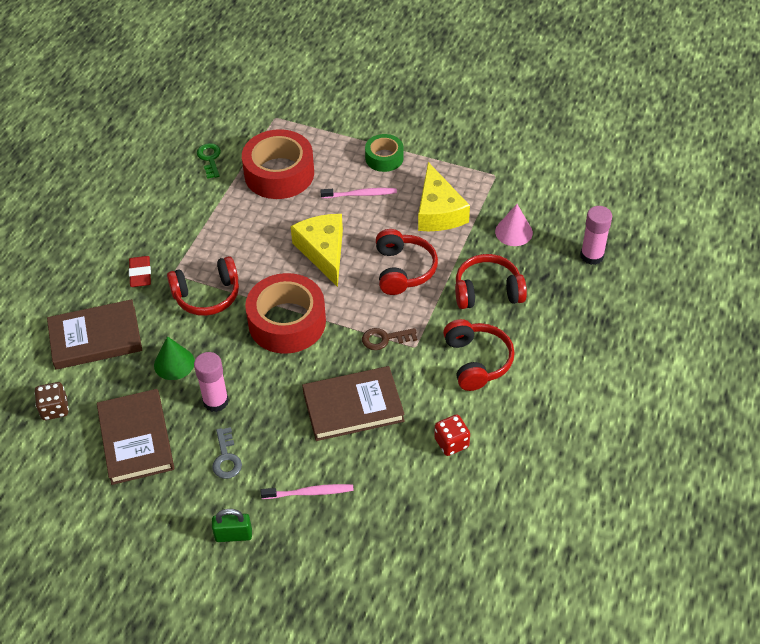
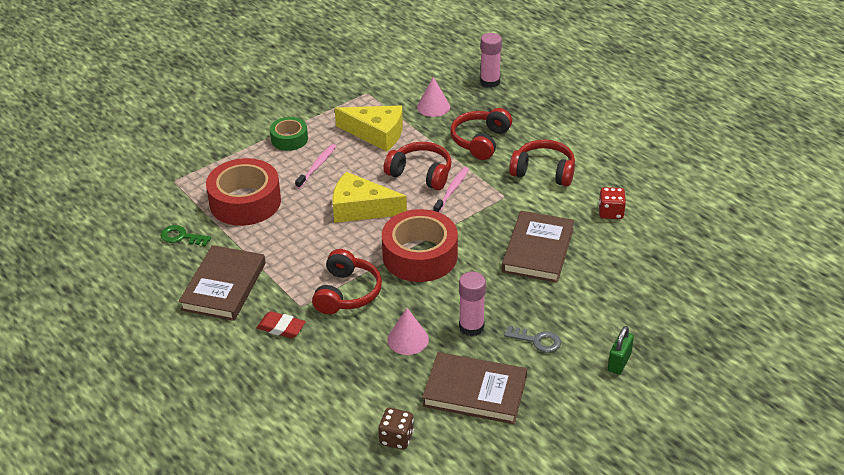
camera: 60 degrees left, 10 degrees down
(95, 338) = (333, 383): brown book -> brown book (223, 286)
(174, 363) = (408, 339): green cone -> pink cone
(310, 492) = (606, 303): pink toothbrush -> pink toothbrush (452, 190)
(385, 339) = (483, 209): brown key -> none

